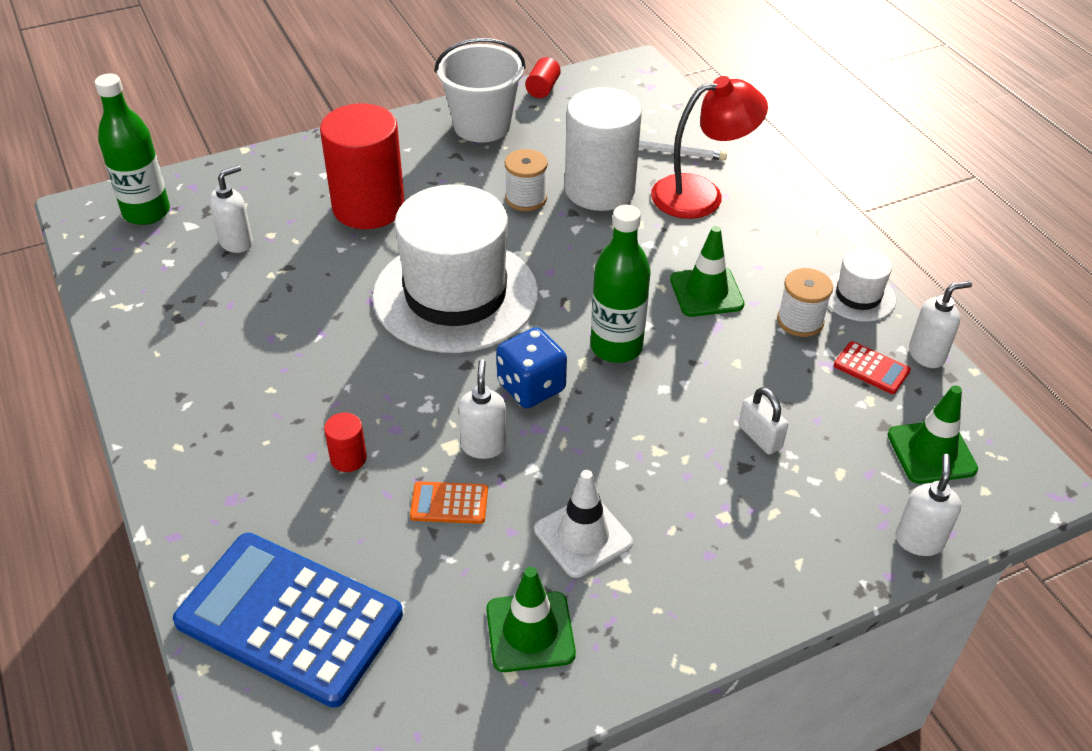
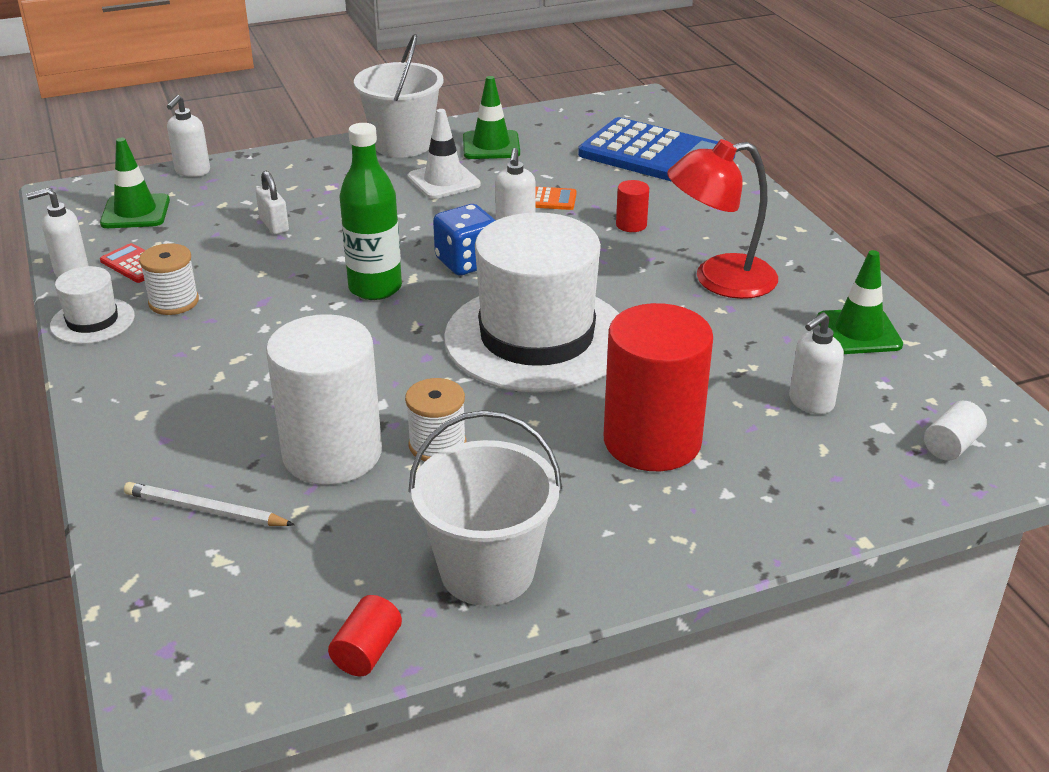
camera: 175 degrees left, 10 degrees down
(146, 212) = (951, 445): green bottle -> white cylinder
(660, 628) = (402, 144): none -> white bucket
(701, 194) = (195, 441): red lamp -> red lamp (719, 280)
(706, 292) = (256, 330): green traffic cone -> green traffic cone (858, 332)

